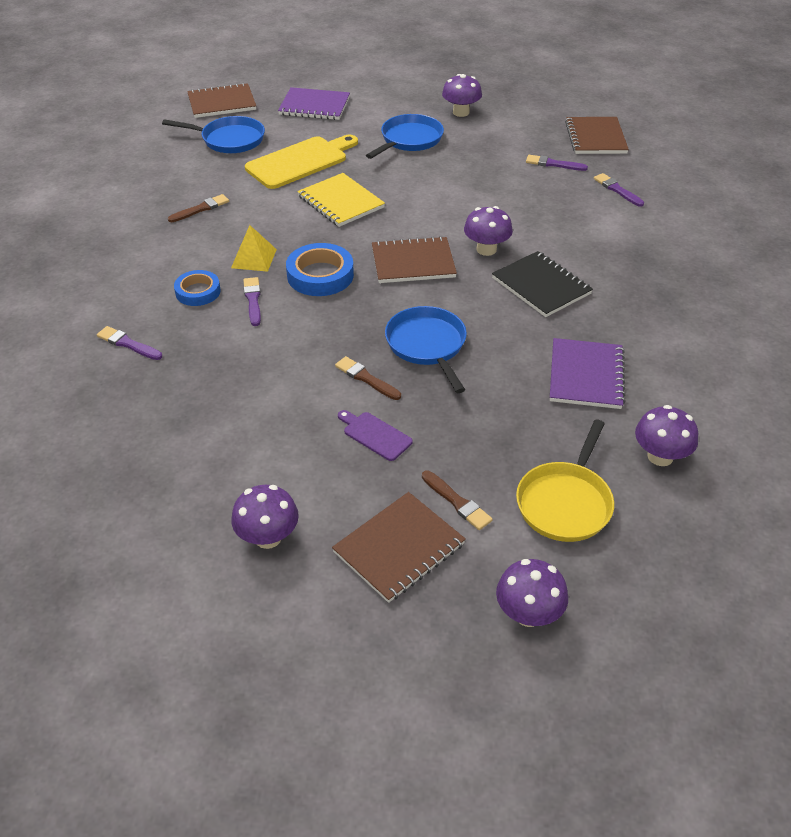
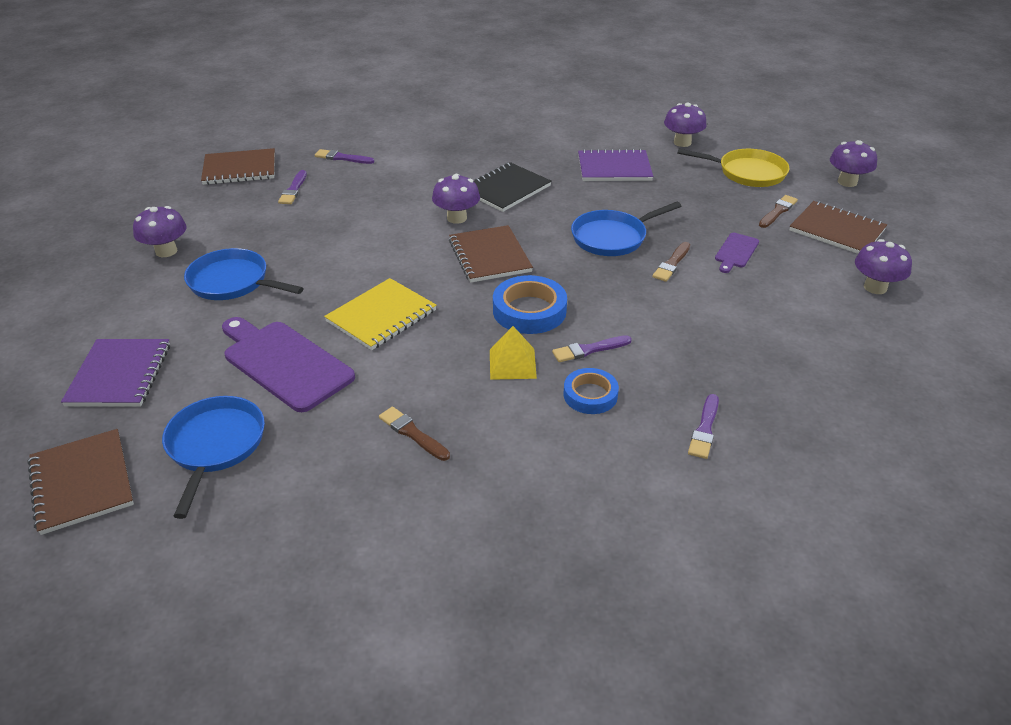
camera: 100 degrees left, 5 degrees down
(300, 162) = (284, 363): yellow cutting board -> purple cutting board
(617, 190) = (342, 158): purple brush -> purple brush turned 60 degrees clockwise

